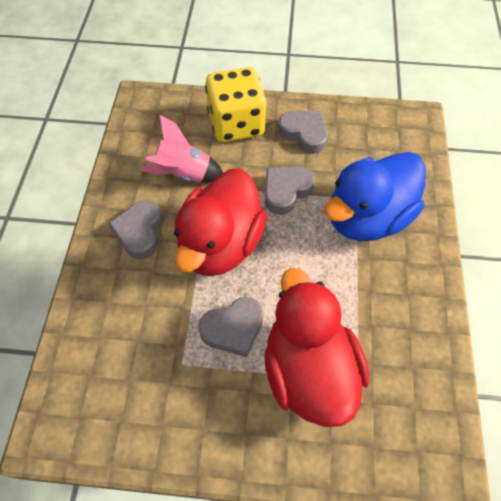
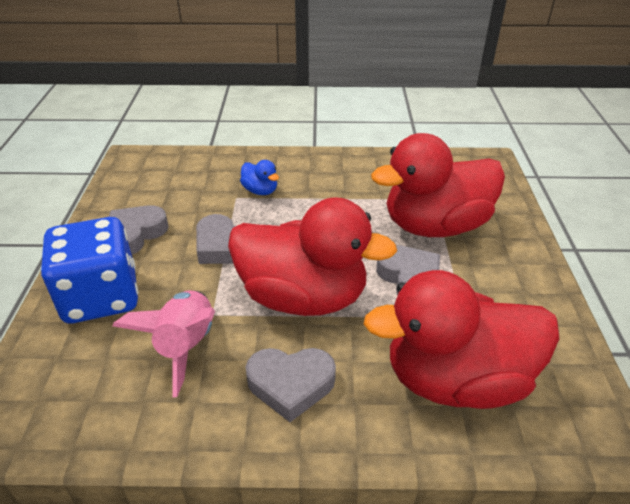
camera: 95 degrees left, 20 degrees down
(120, 340) = (456, 380): none -> red duck
(236, 124) = (101, 297): yellow dice -> blue dice
(367, 217) = (260, 191): blue duck -> blue duck, size x0.40

